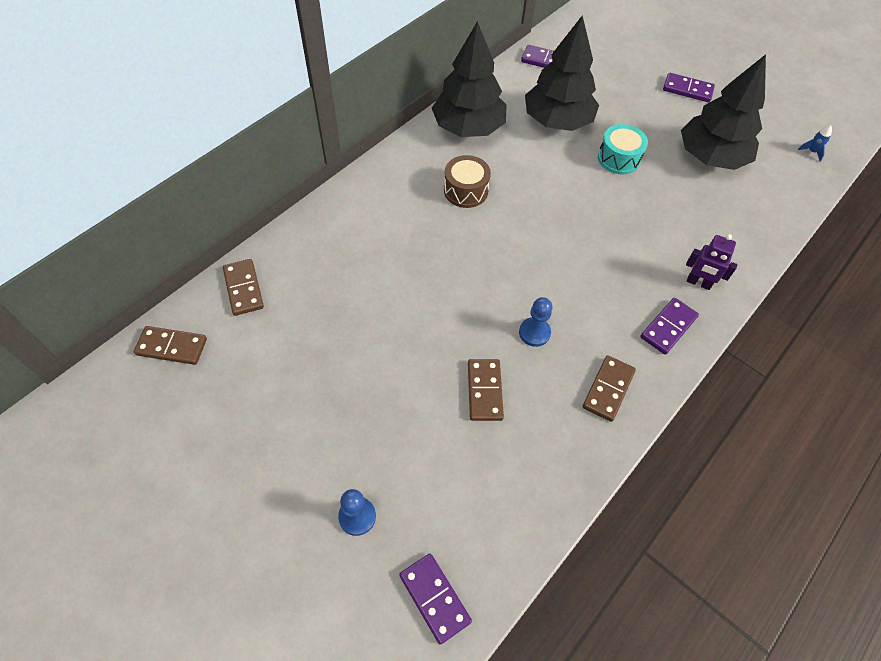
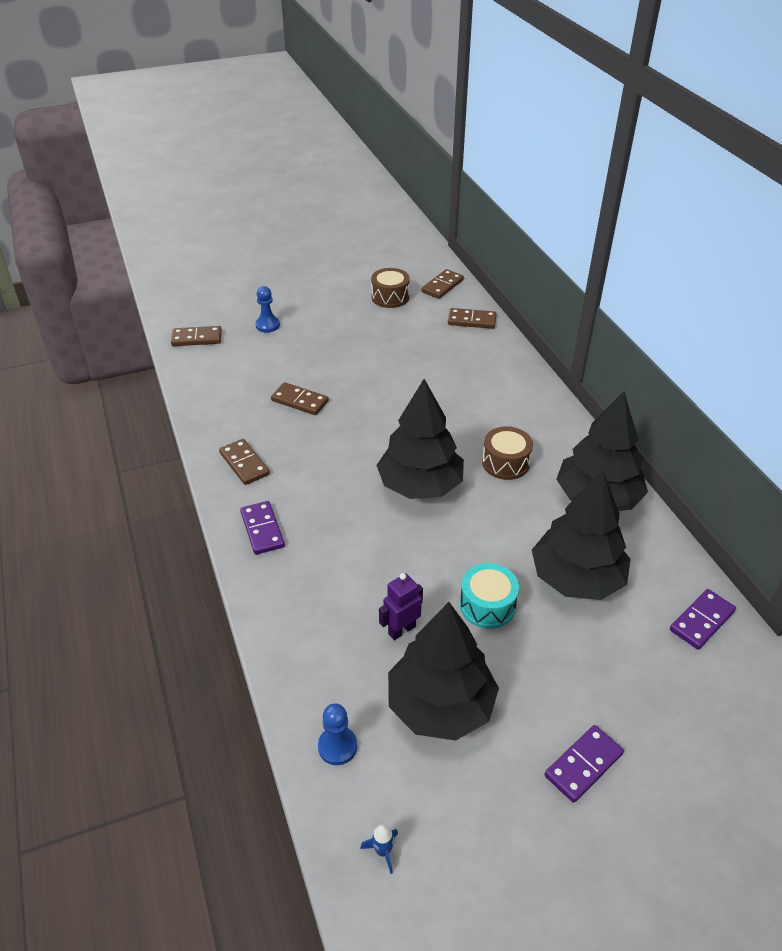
camera: 120 degrees right, 15 degrees down
(223, 396) = (390, 297): none -> brown drum
(434, 598) = (197, 338): purple domino -> brown domino
(533, 237) = (420, 485): none -> black tree
(534, 333) = (325, 445): blue pawn -> blue pawn (337, 746)
(698, 283) = (286, 579): purple robot -> purple robot (401, 630)

